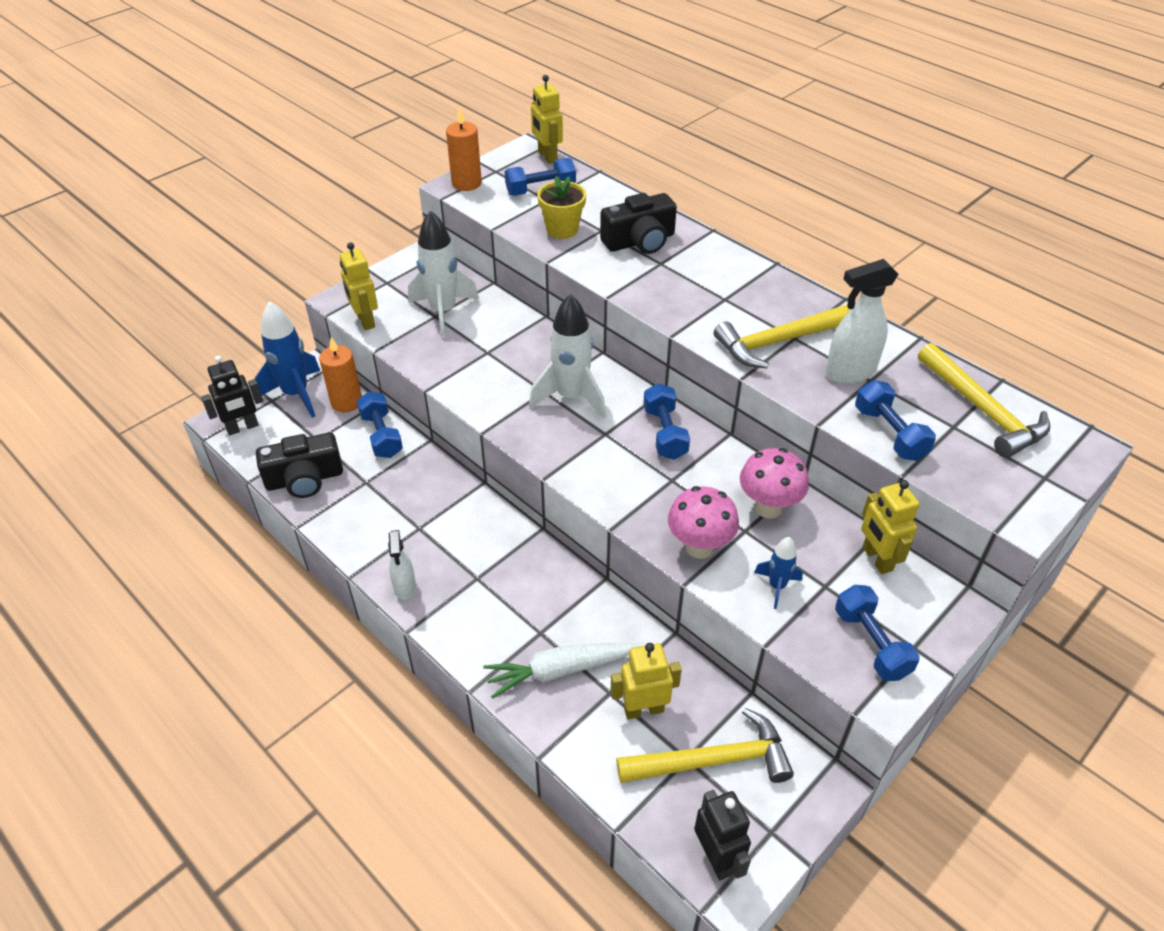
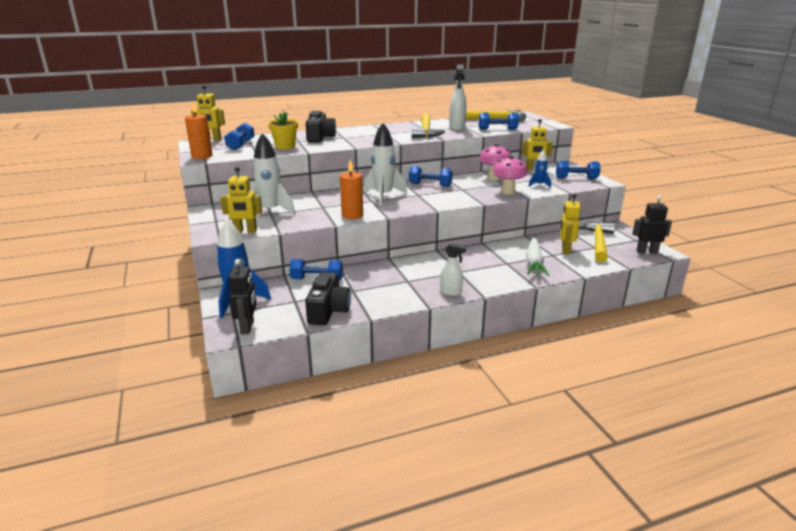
camera: 65 degrees left, 20 degrees down
(346, 402) = (271, 285): orange candle -> orange candle (352, 215)

